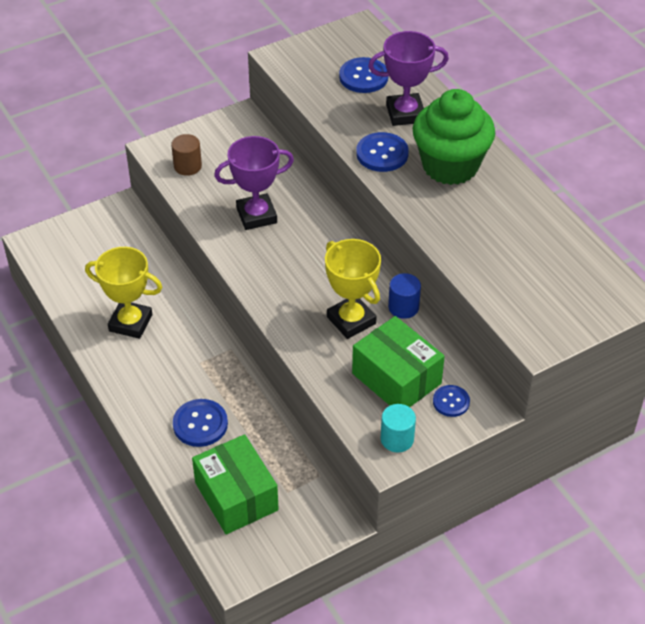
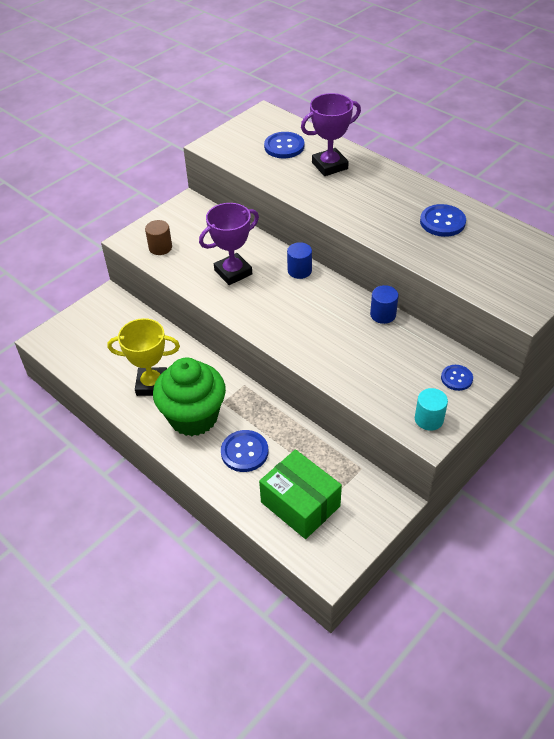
camera: 15 degrees left, 0 degrees up
(332, 231) = (299, 271): none -> blue cylinder
(351, 320) = (346, 334): yellow trophy -> none
(382, 154) = (326, 198): blue button -> blue button (442, 222)
(396, 378) = (404, 371): green box -> none
(450, 166) = (384, 195): green cupcake -> green cupcake (193, 417)

